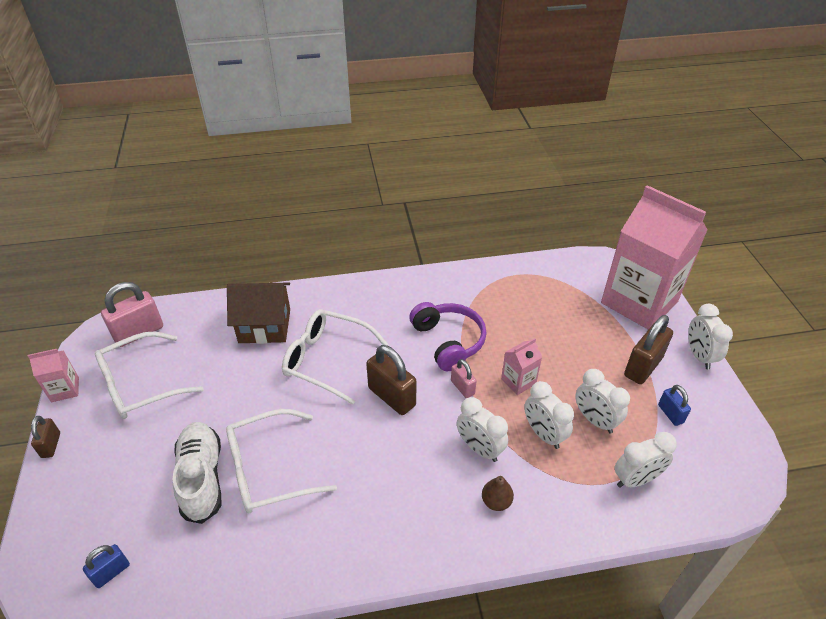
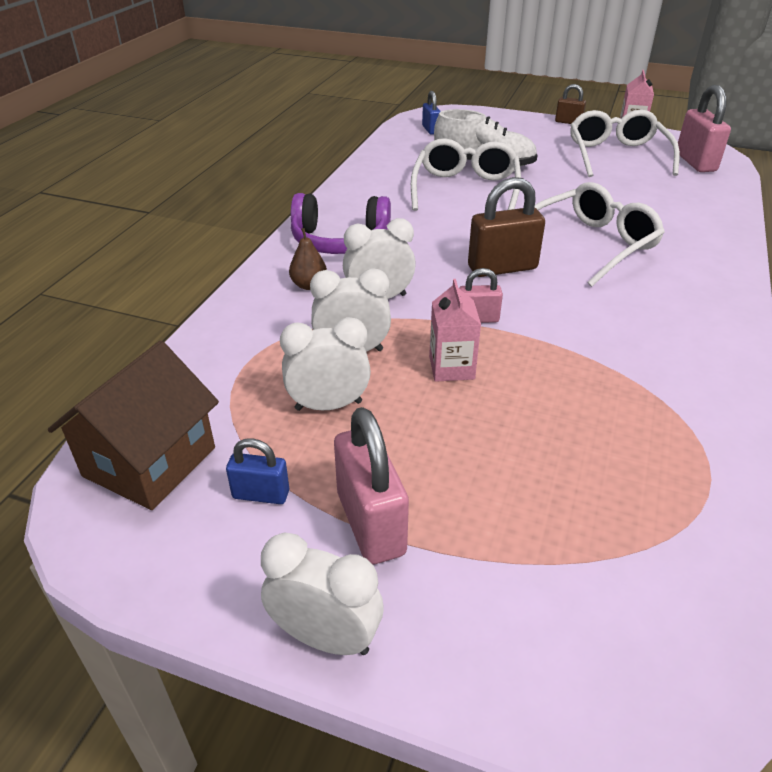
camera: 120 degrees right, 5 degrees down
(264, 326) = (674, 221): brown house -> brown house (150, 462)
(448, 341) = (570, 337): purple headphones -> purple headphones (339, 241)
(636, 479) = (218, 393): white clock -> none
(639, 302) = (537, 641): pink carton -> none
(643, 367) = (371, 523): brown padlock -> pink padlock

